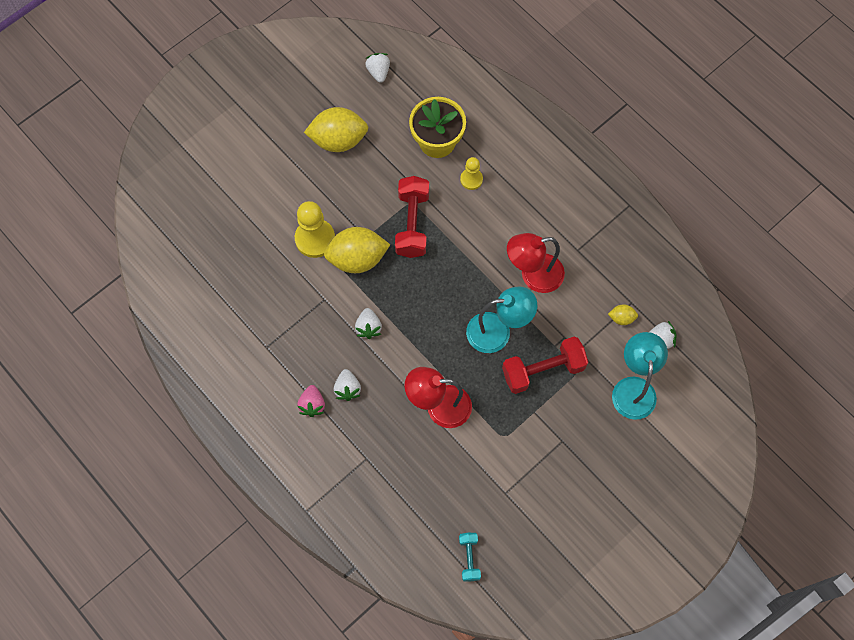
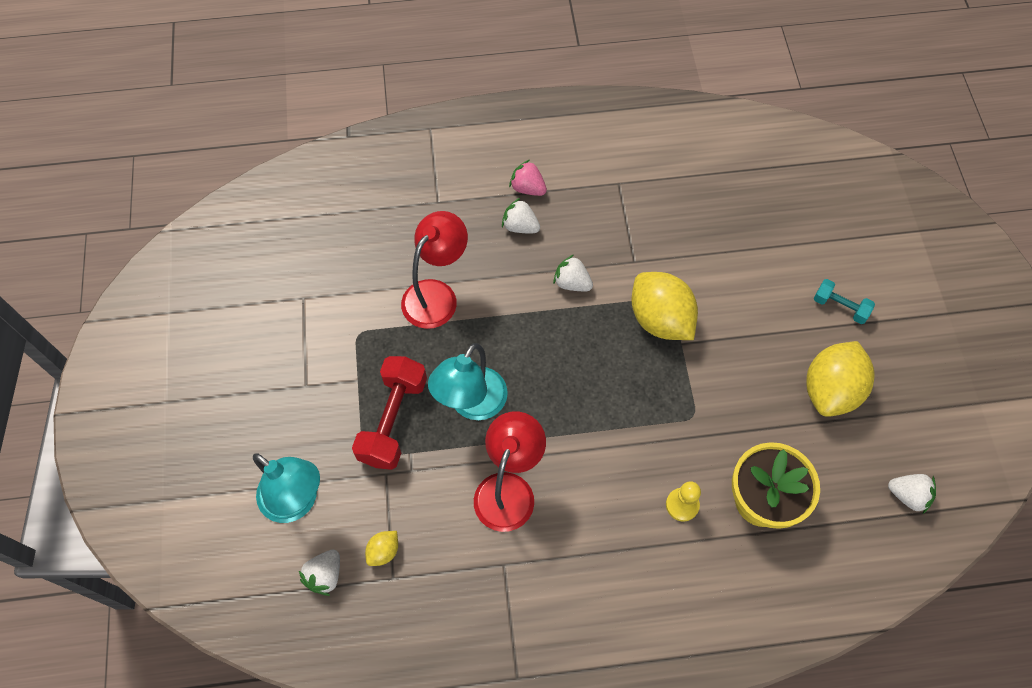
camera: 125 degrees right, 5 degrees down
(315, 239) = (713, 293): yellow pawn -> none
(357, 259) = (660, 319): yellow lemon -> yellow lemon turned 60 degrees counterclockwise
(412, 224) = (665, 401): red dumbbell -> none
(469, 558) = (273, 228): turquoise dumbbell -> turquoise dumbbell (840, 307)

